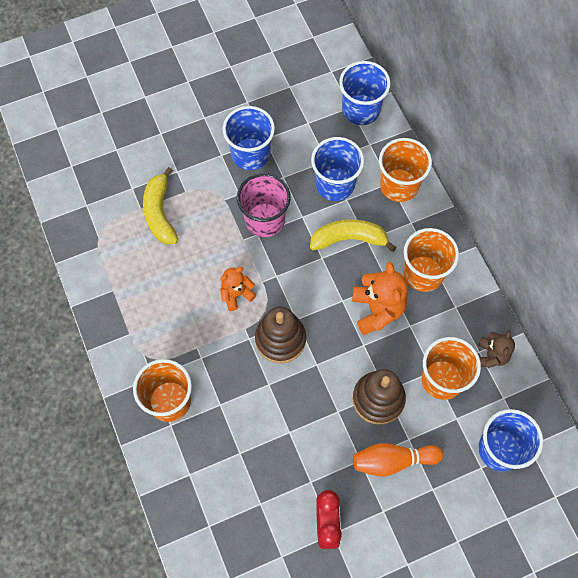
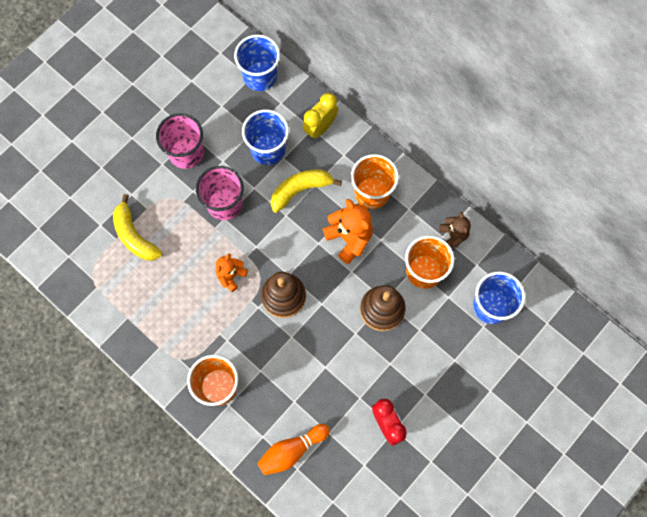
camera: 25 degrees left, 5 degrees up
(250, 154) = (186, 153): blue cup -> pink cup
(393, 461) = (415, 352): orange bowling pin -> orange bowling pin (292, 450)
(399, 185) = (320, 128): orange cup -> yellow clock

